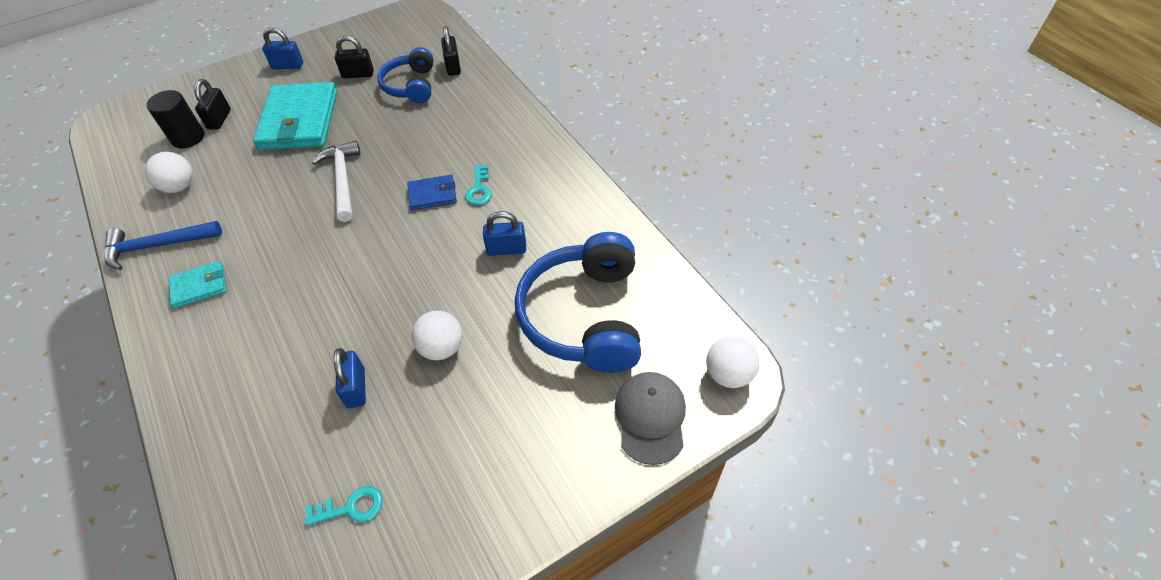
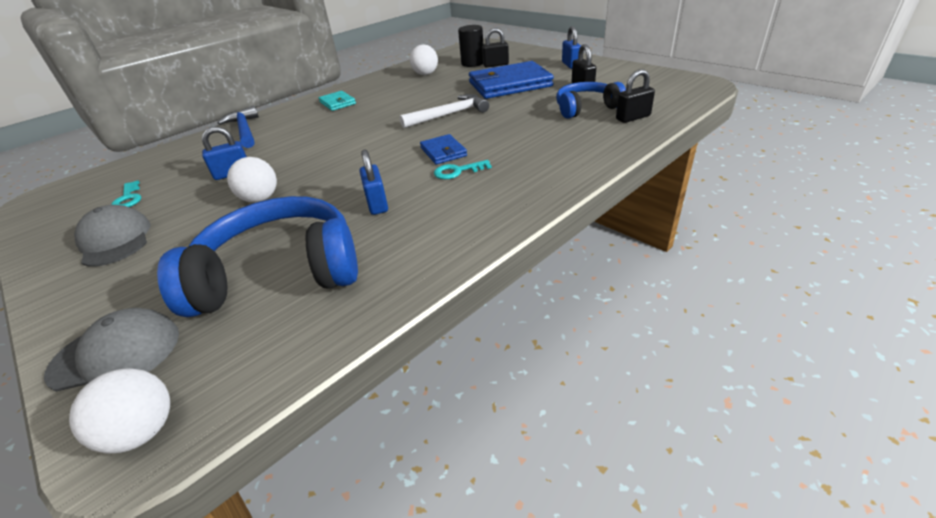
camera: 80 degrees right, 15 degrees down
(157, 246) = (372, 84): blue hammer -> blue hammer (245, 130)
(299, 120) = (509, 84): turquoise wallet -> blue wallet
(460, 485) = (115, 240): none -> grey cap

